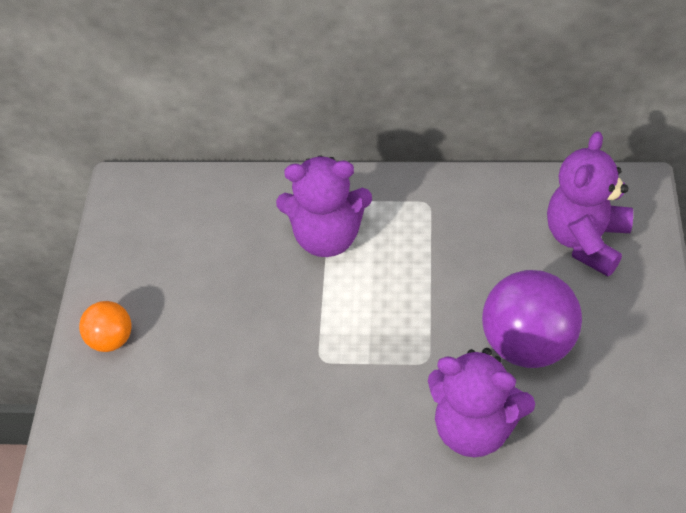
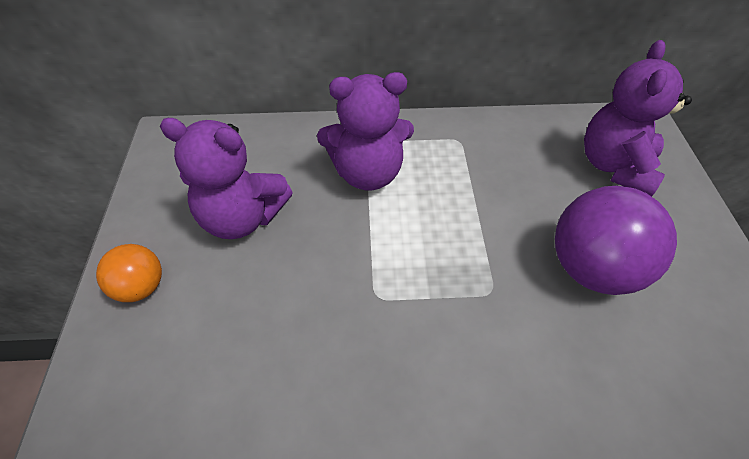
camera: 10 degrees left, 0 degrees up
(474, 428) = (563, 367): purple teddy bear -> purple teddy bear (242, 217)

